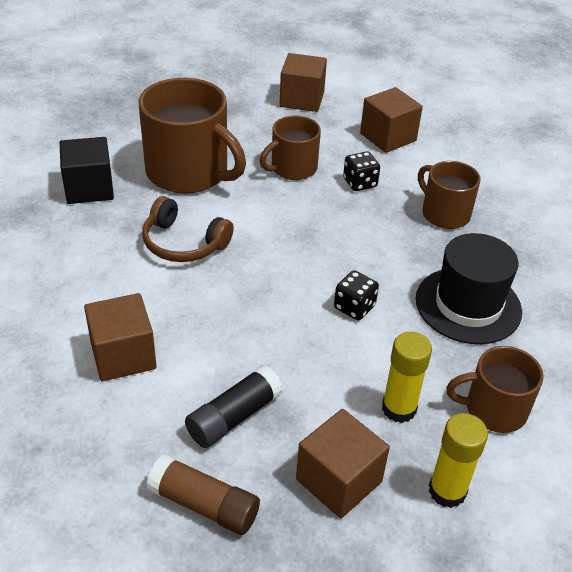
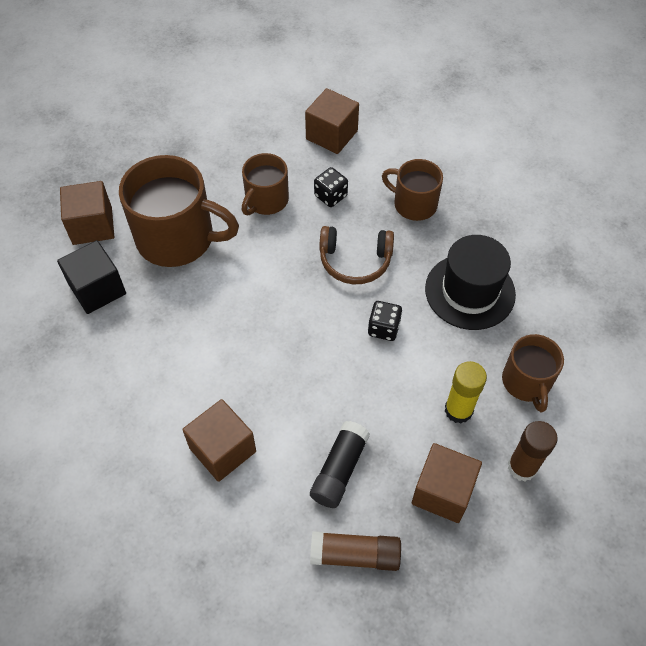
camera: 20 degrees left, 15 degrees up
(183, 243) = (213, 317): brown headphones -> brown headphones (355, 261)
(302, 99) = (236, 116): brown cube -> brown cube (92, 226)
(447, 491) = (522, 467): yellow glue stick -> brown glue stick
(493, 409) = (526, 382): brown mug -> brown mug turned 75 degrees counterclockwise

